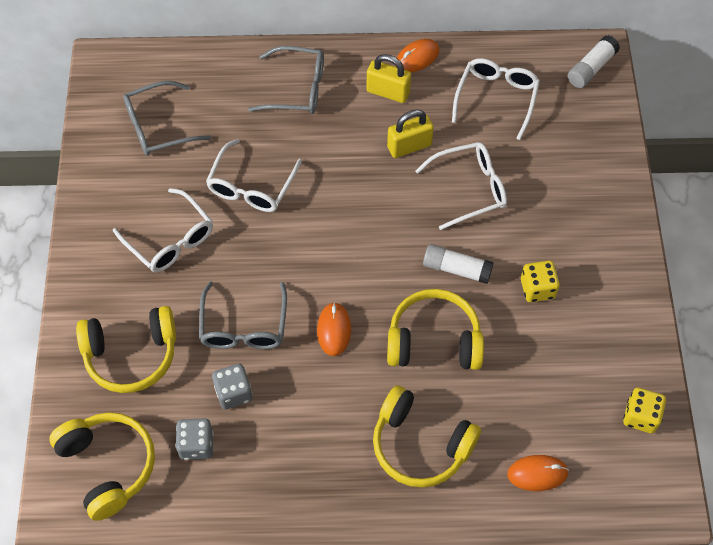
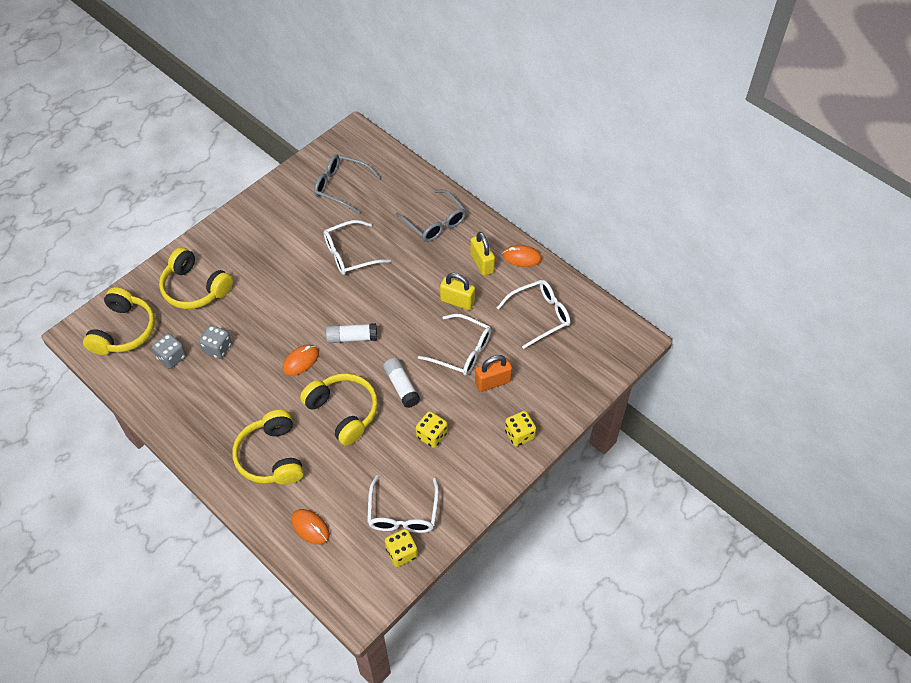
camera: 45 degrees right, 5 degrees down
(171, 240) = (279, 248): white glasses -> white glasses (403, 514)
(244, 327) = (260, 321): grey glasses -> none
(530, 193) = (493, 382): none -> orange padlock
(591, 68) = (619, 344): white glue stick -> white glue stick (352, 337)
(607, 220) = (519, 434): none -> yellow dice

